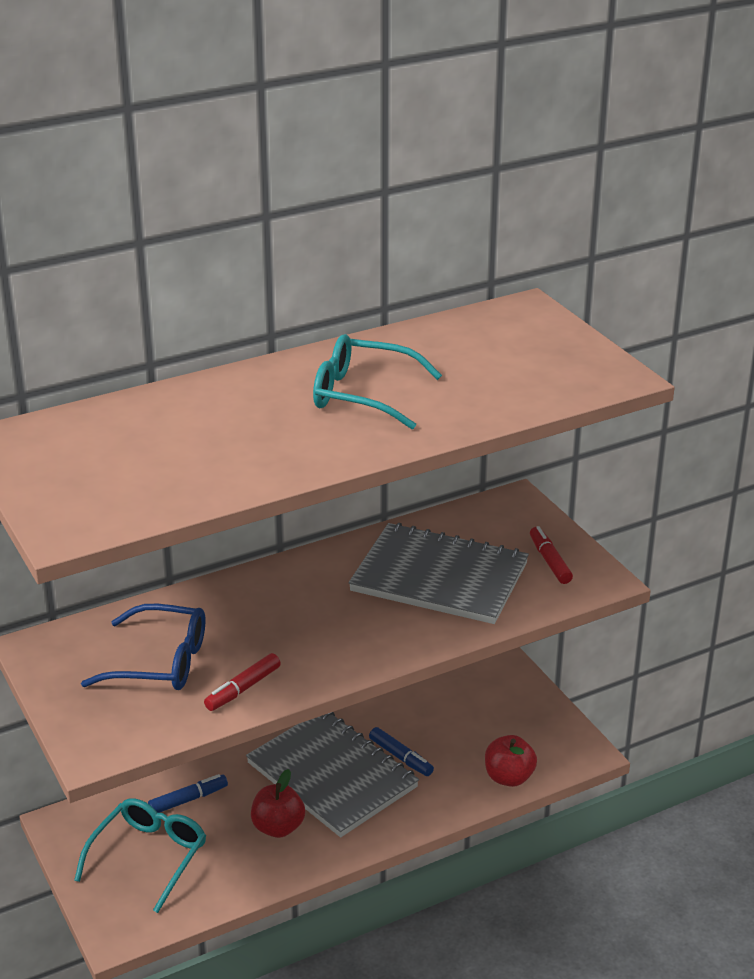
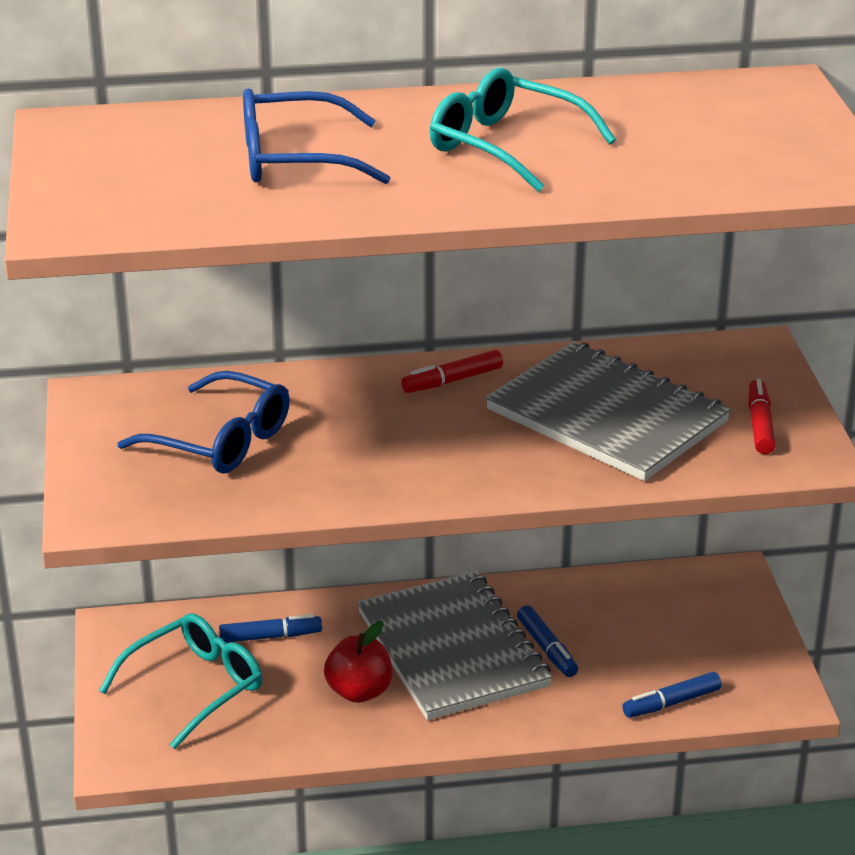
camera: 20 degrees right, 0 degrees up
(212, 435) = (296, 159): none -> blue glasses
(243, 689) = (298, 489): red marker -> red marker (452, 381)
(509, 777) = (671, 703): red apple -> blue marker

